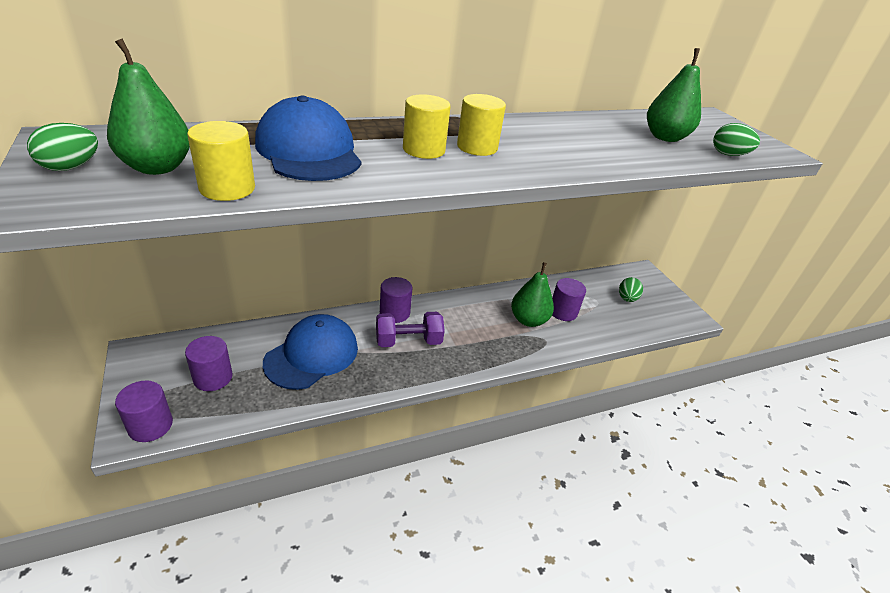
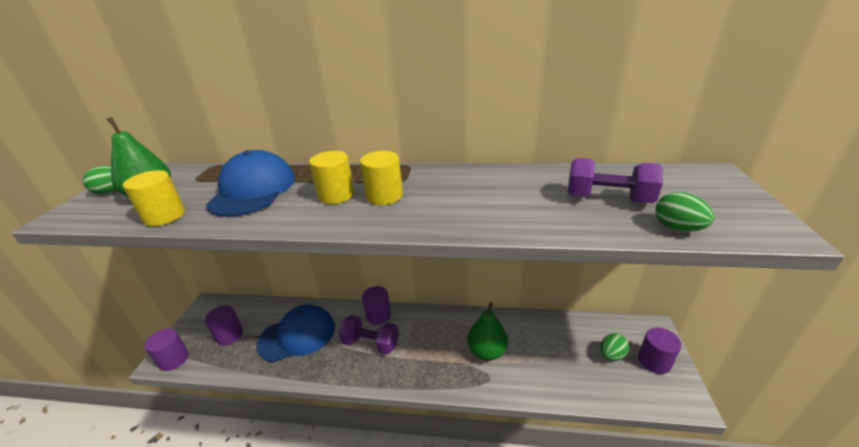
camera: 35 degrees right, 5 degrees down
(563, 312) = (528, 352): purple cylinder -> purple cylinder (654, 361)
(665, 137) = (608, 199): green pear -> purple dumbbell

